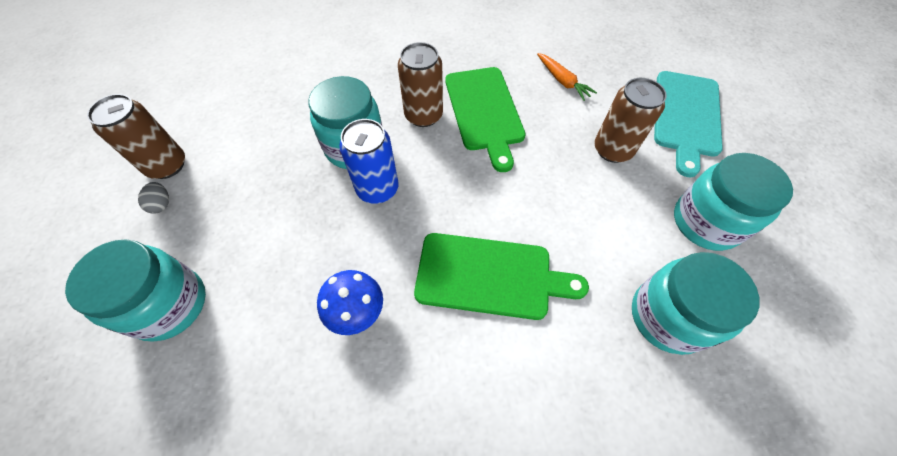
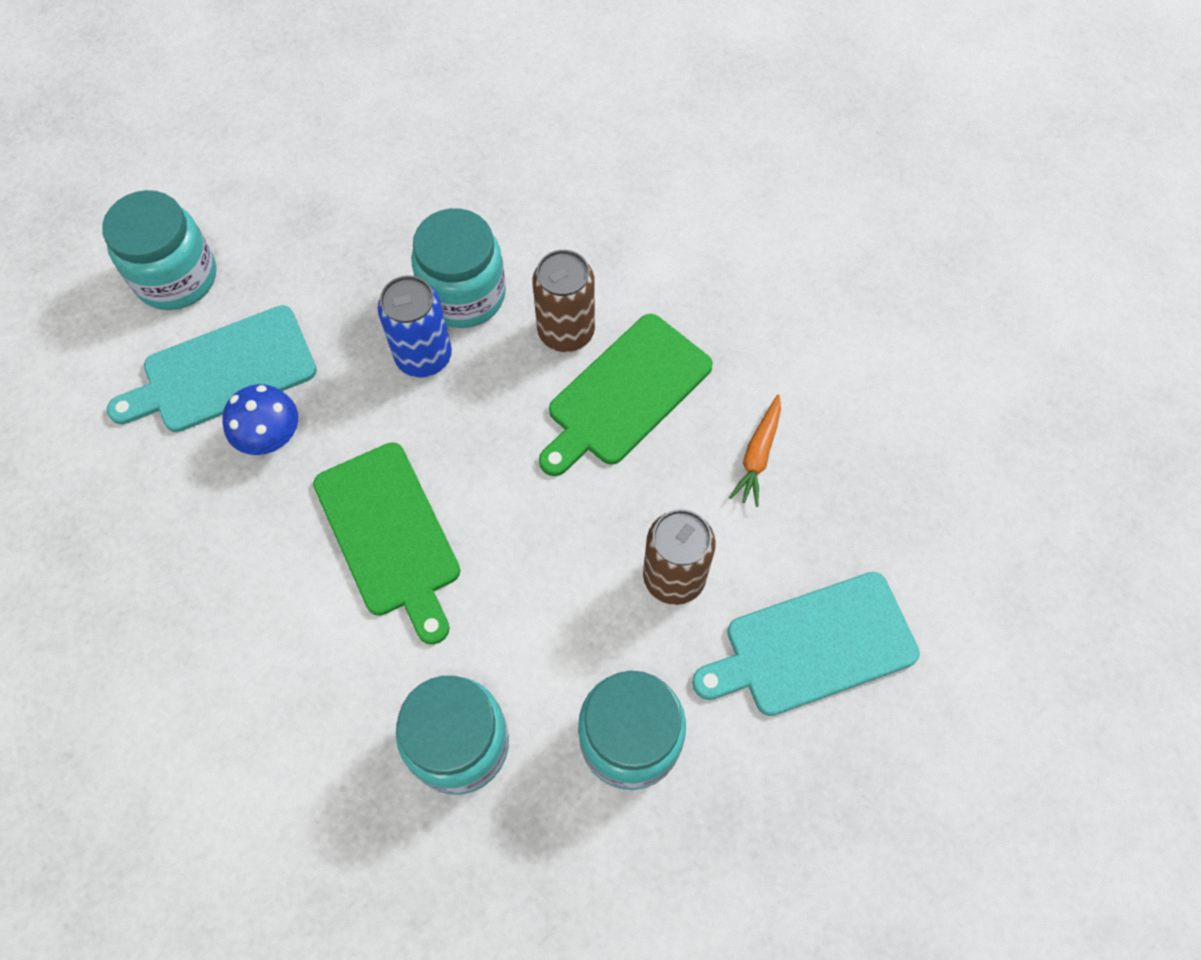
camera: 55 degrees right, 5 degrees up
(162, 204) = (268, 180): grey egg -> none
(167, 165) = (313, 144): brown can -> none
(278, 315) = (223, 372): none -> turquoise cutting board

